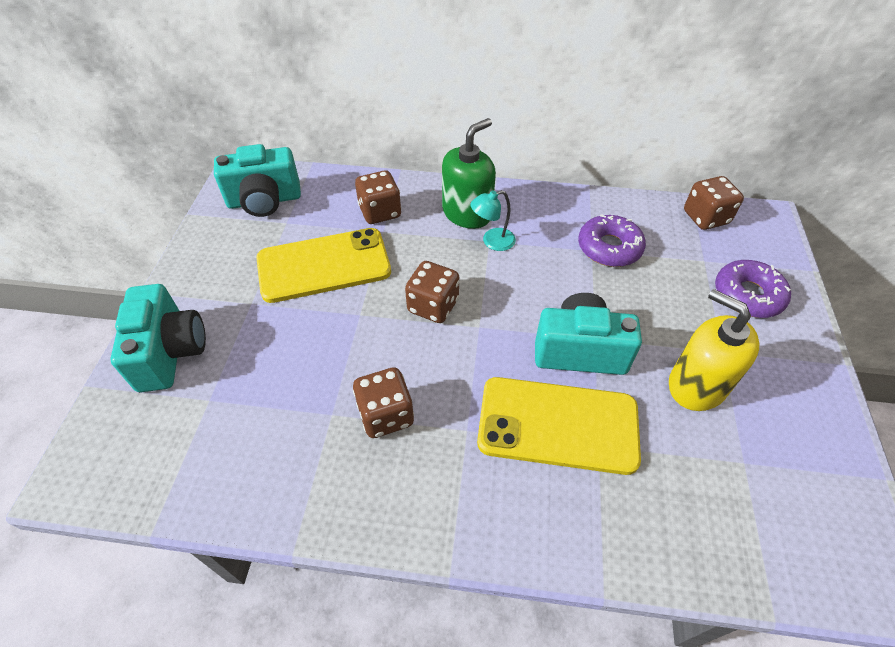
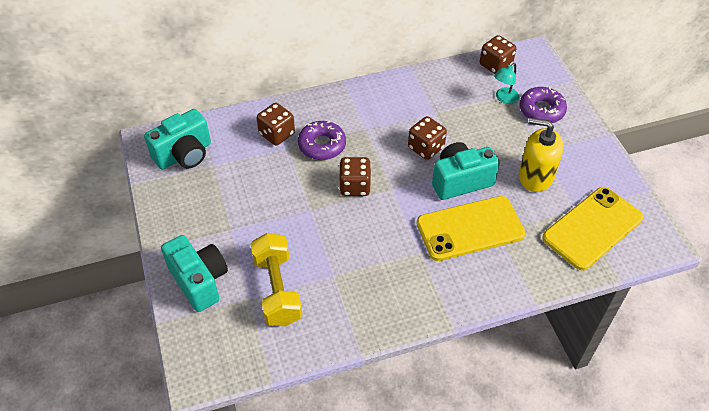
camera: 25 degrees left, 0 degrees up
(249, 403) = (277, 289): none -> yellow dumbbell
(324, 265) = (263, 186): yellow phone -> yellow phone (592, 228)
(386, 415) = (367, 262): brown dice -> brown dice (426, 148)
(467, 213) = (339, 114): green soap dispenser -> none
(492, 241) = (368, 129): turquoise lamp -> turquoise lamp (504, 98)
(609, 248) = (445, 107): purple donut -> purple donut (322, 145)

